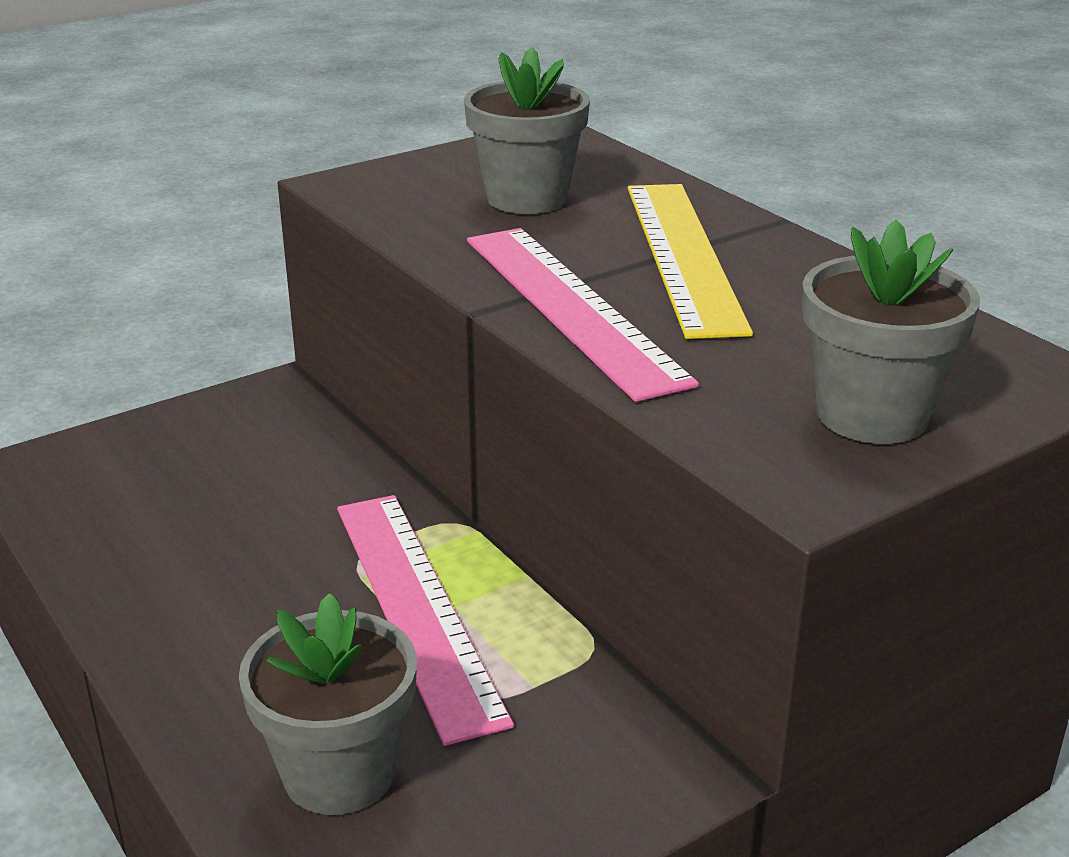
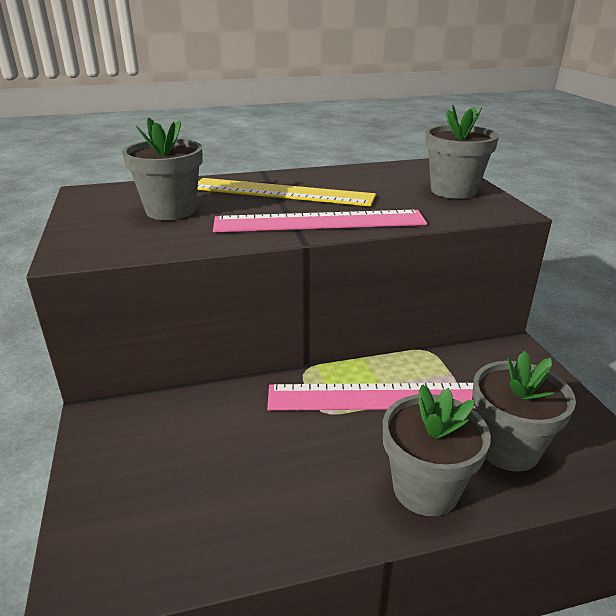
camera: 70 degrees left, 0 degrees up
(217, 686) = (425, 489): none -> grey flower pot

